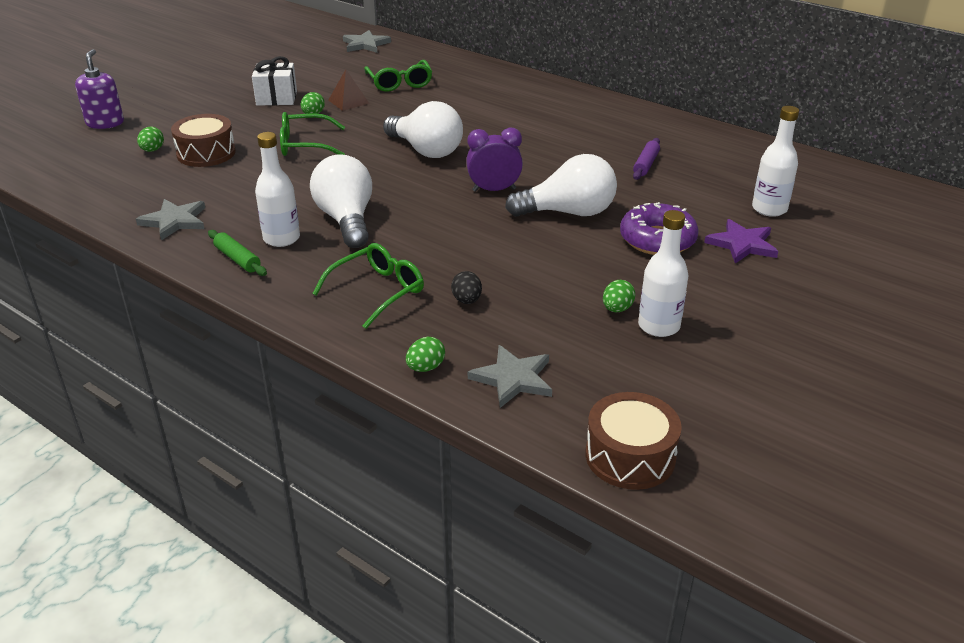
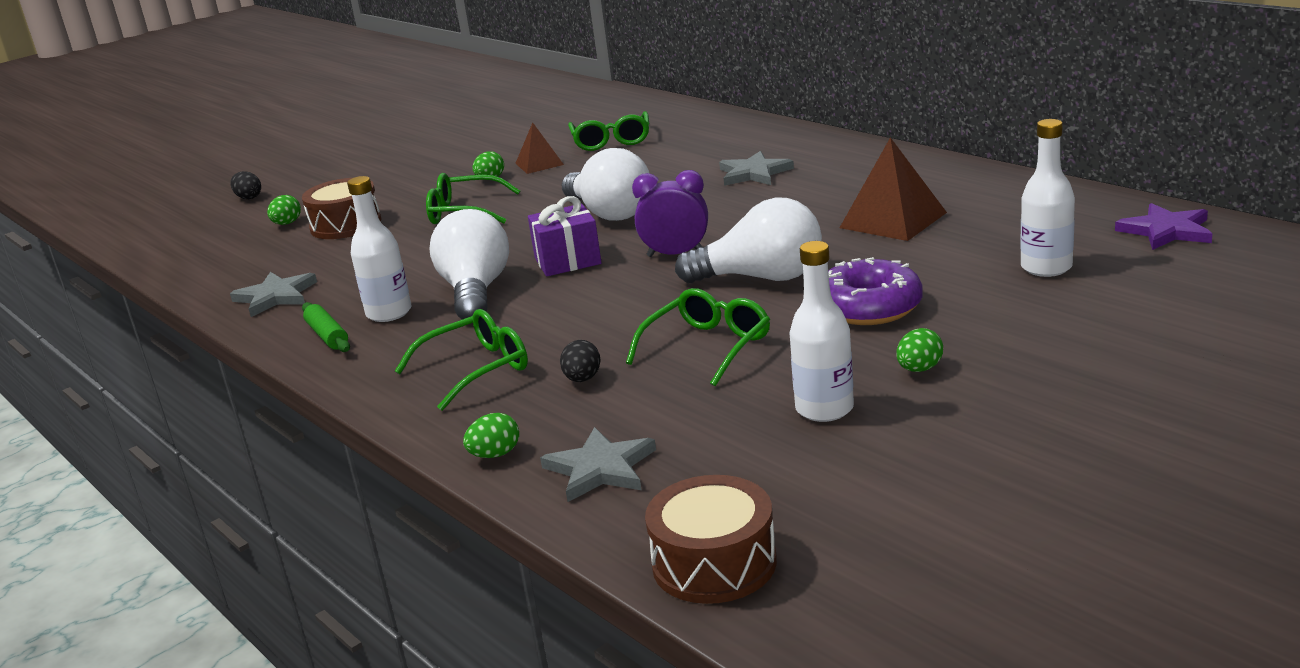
camera: 15 degrees right, 10 degrees down
(105, 123) = (248, 197): purple soap dispenser -> black egg
(276, 98) = (455, 164): white gift -> none
(365, 44) = (589, 101): grey star -> grey star (754, 173)
(410, 193) = (567, 261): none -> purple gift
(552, 272) = (708, 347): none -> green glasses
(617, 309) = (776, 388): green egg -> green egg (919, 369)
(646, 164) = (893, 220): purple rolling pin -> brown pyramid
(742, 244) = (987, 311): purple star -> purple star (1166, 231)

